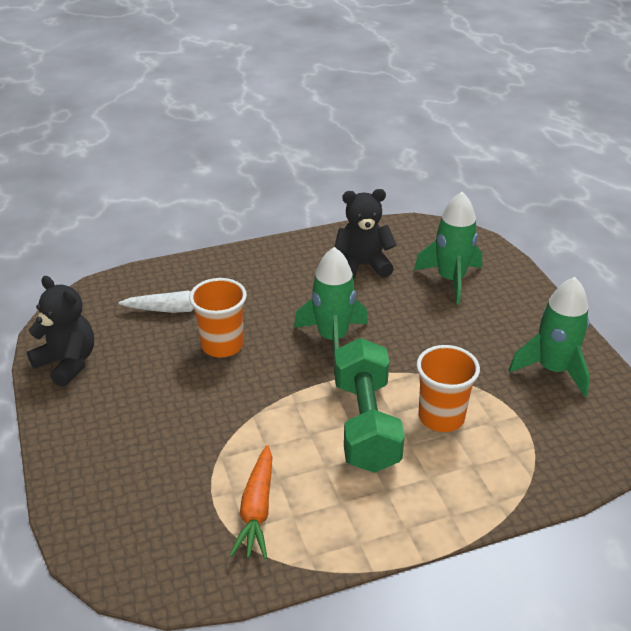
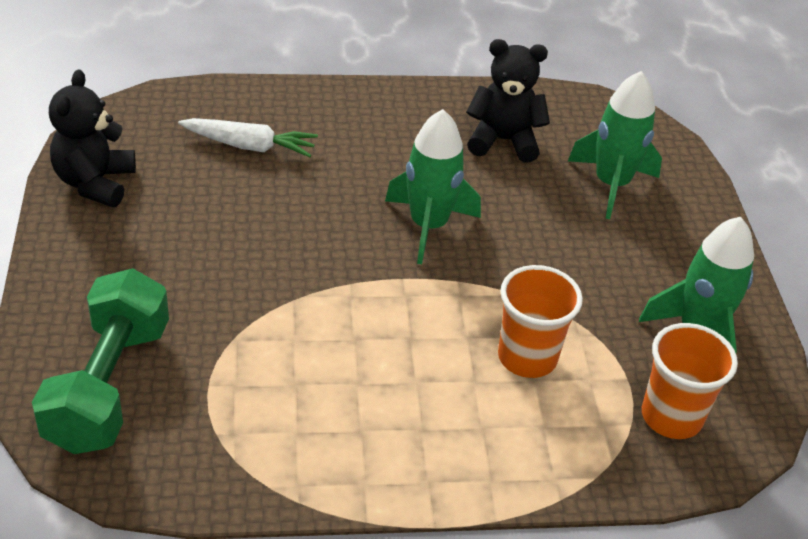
camera: 10 degrees right, 5 degrees up
(67, 363) = (95, 183): black teddy bear -> black teddy bear turned 135 degrees counterclockwise
(222, 345) = (288, 203): orange cup -> orange cup (671, 417)
(257, 510) = (256, 414): orange carrot -> none
(366, 424) = (428, 343): green dumbbell -> green dumbbell (108, 385)

